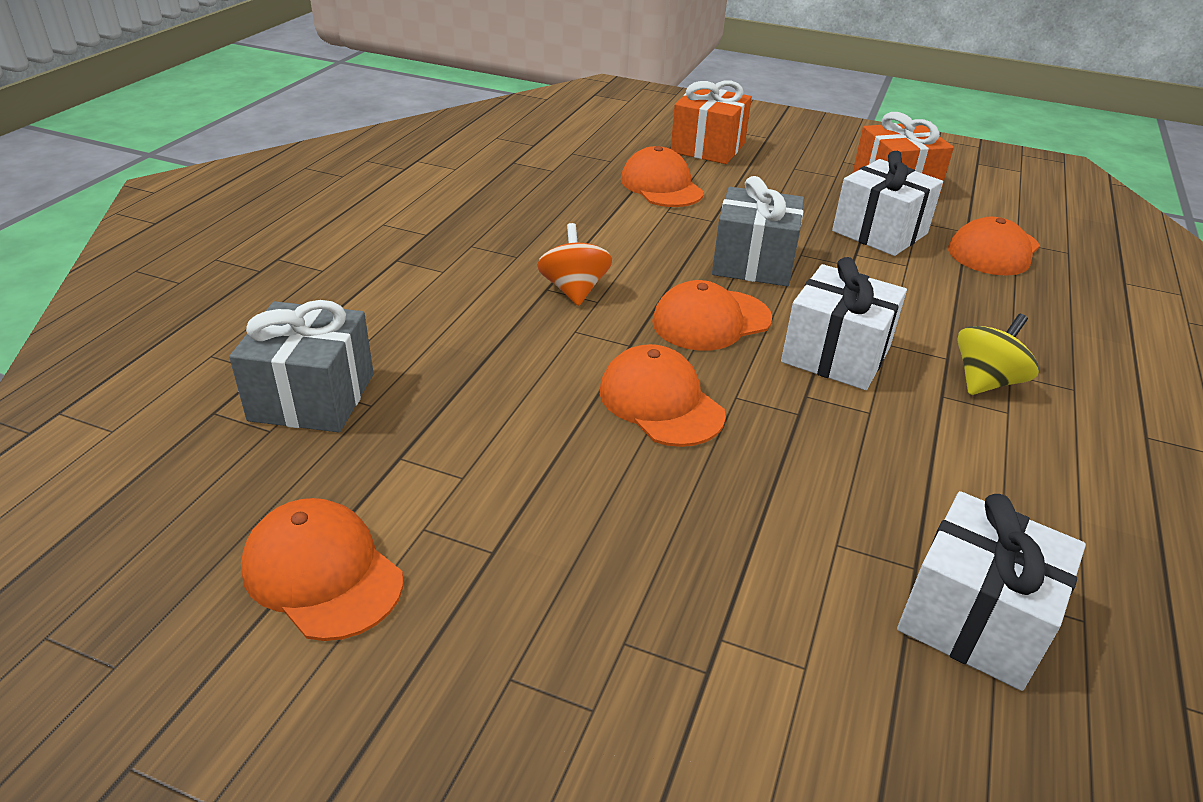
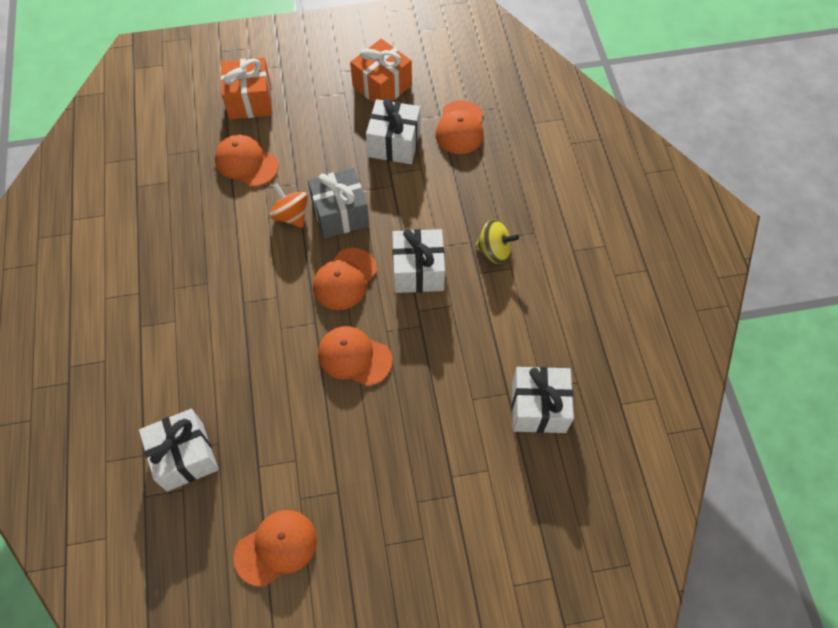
camera: 30 degrees left, 25 degrees up
(312, 397) = (185, 456): grey gift -> white gift
(322, 573) = (276, 547): orange cap -> orange cap turned 135 degrees clockwise
(574, 290) = (259, 295): orange spinning top -> orange spinning top (291, 216)
(986, 382) = (494, 251): yellow spinning top -> yellow spinning top turned 90 degrees clockwise

